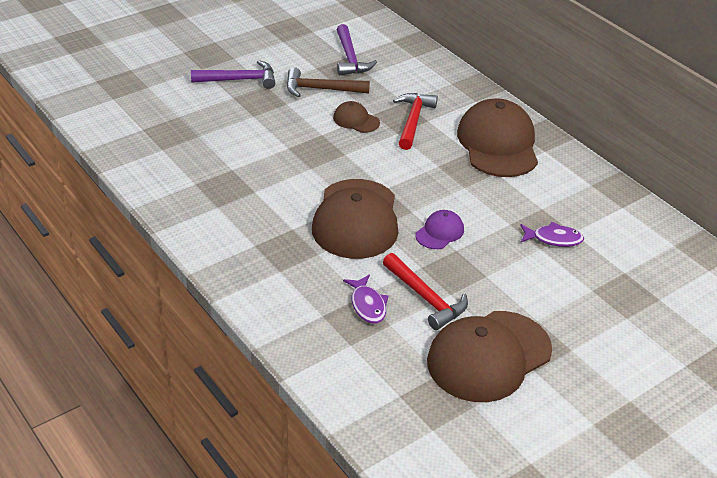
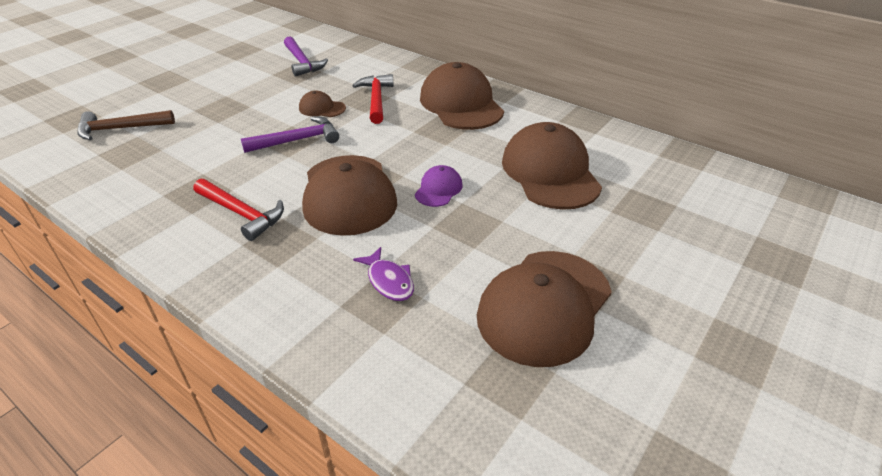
camera: 15 degrees left, 0 degrees up
(239, 80) = (198, 95): purple hammer -> purple hammer (297, 140)
(321, 89) = (281, 90): brown hammer -> brown hammer (121, 129)
(426, 298) = (450, 258): red hammer -> red hammer (241, 213)
(553, 239) = (550, 172): purple fish -> brown cap

